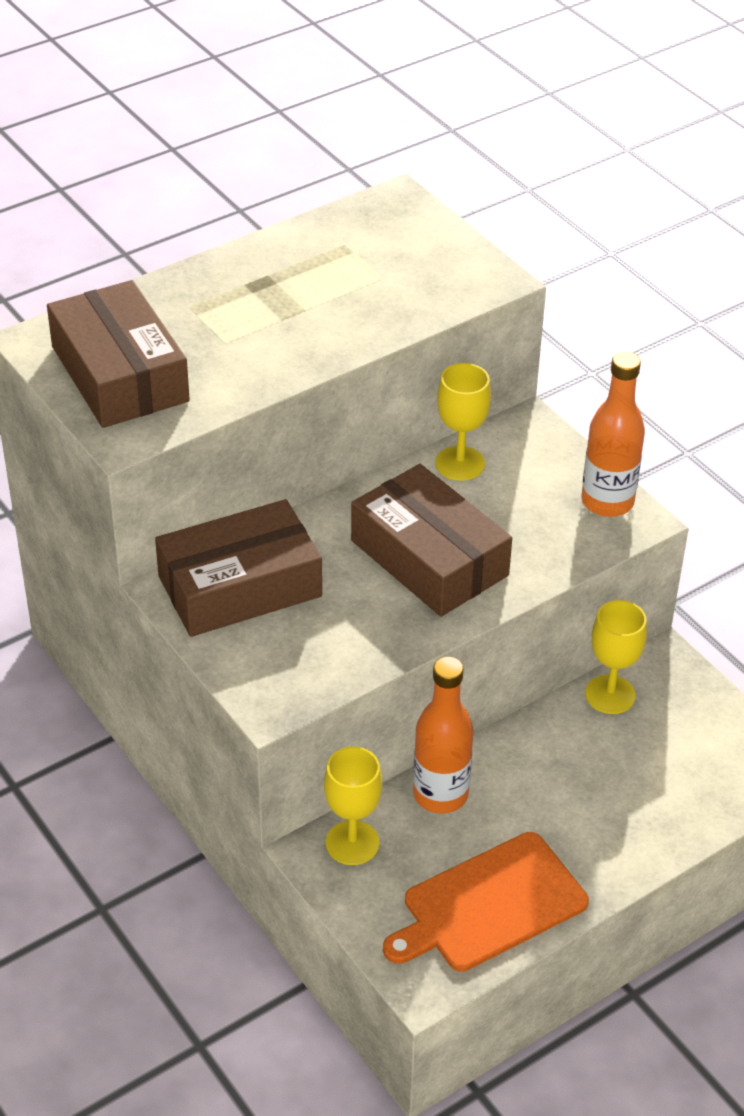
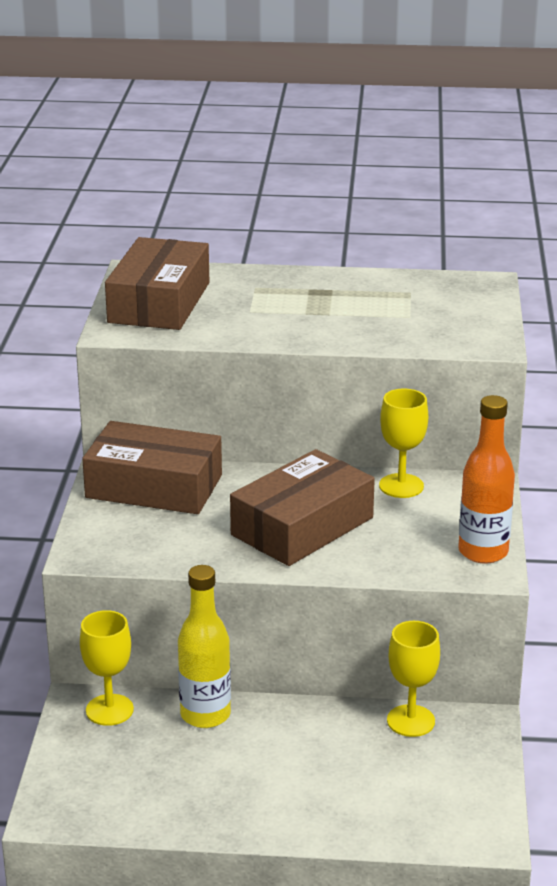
camera: 40 degrees right, 15 degrees down
(429, 558) = (302, 526): brown box -> brown box turned 45 degrees clockwise
(440, 794) = (205, 715): orange bottle -> yellow bottle
(489, 905) = (152, 795): orange cutting board -> none

